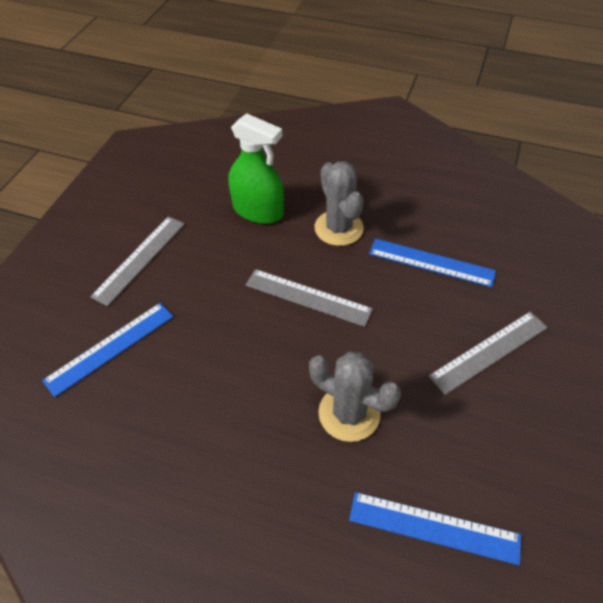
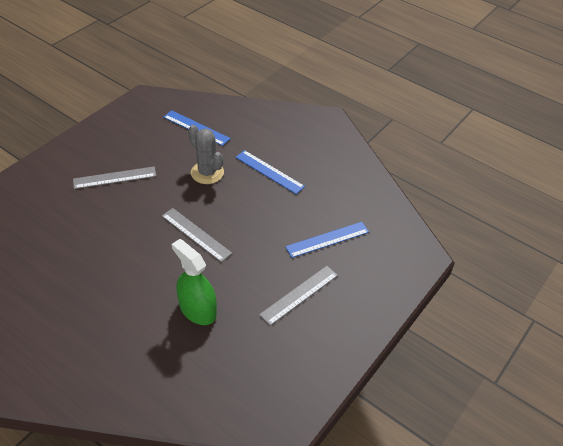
camera: 165 degrees left, 5 degrees down
(339, 228) = (146, 276): grey cactus -> none
(431, 262) = (103, 233): blue ruler -> blue ruler (269, 172)

